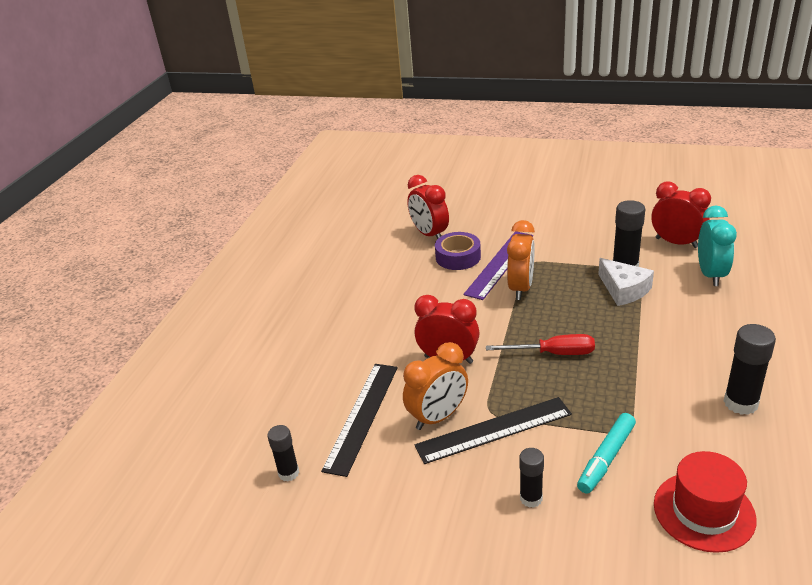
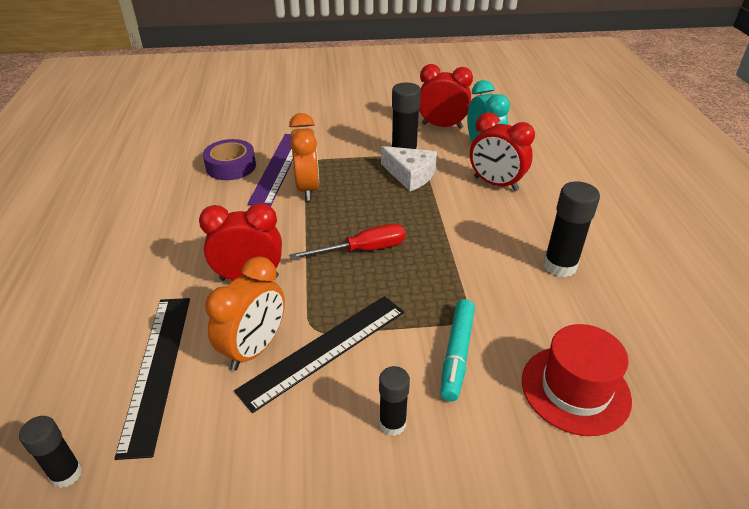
camera: 25 degrees left, 5 degrees up
(429, 234) = (193, 148): red clock -> red clock (495, 184)

